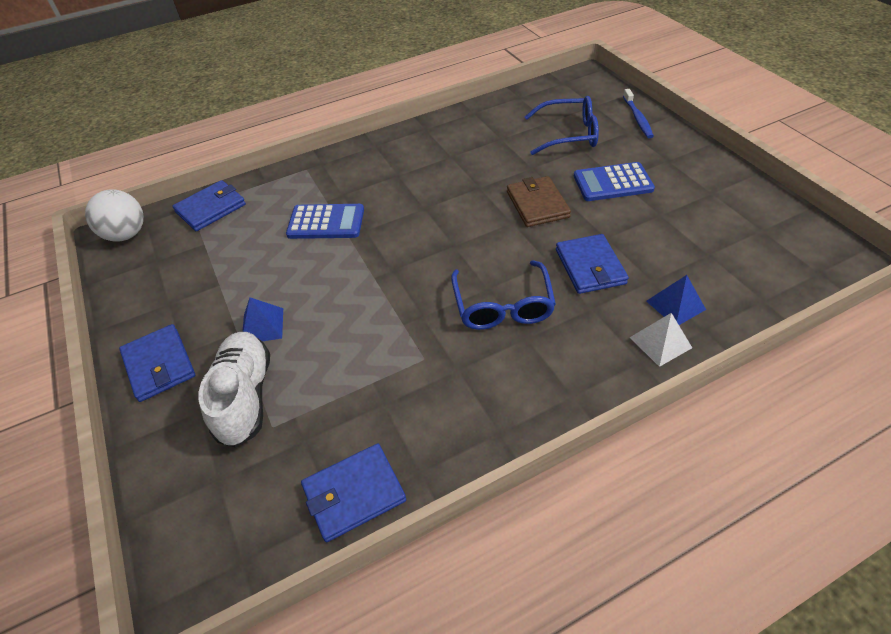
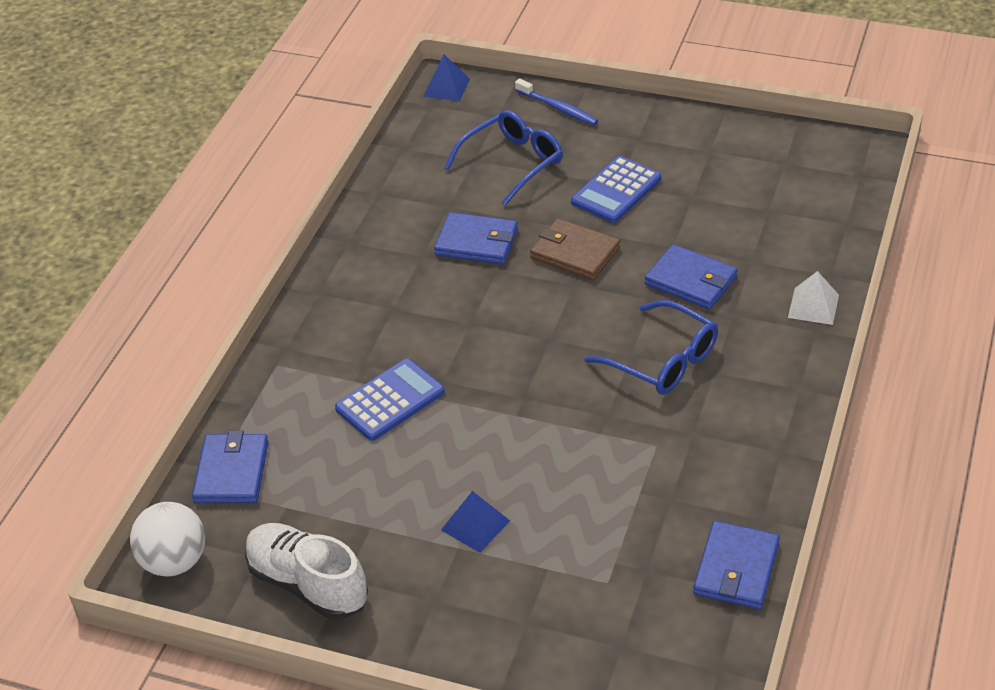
camera: 45 degrees left, 5 degrees down
(159, 365) = (429, 624): blue wallet -> blue wallet (477, 242)
(245, 397) = (550, 582): white shoe -> white shoe (308, 584)
(675, 305) = (791, 269): blue pyramid -> blue pyramid (446, 87)

